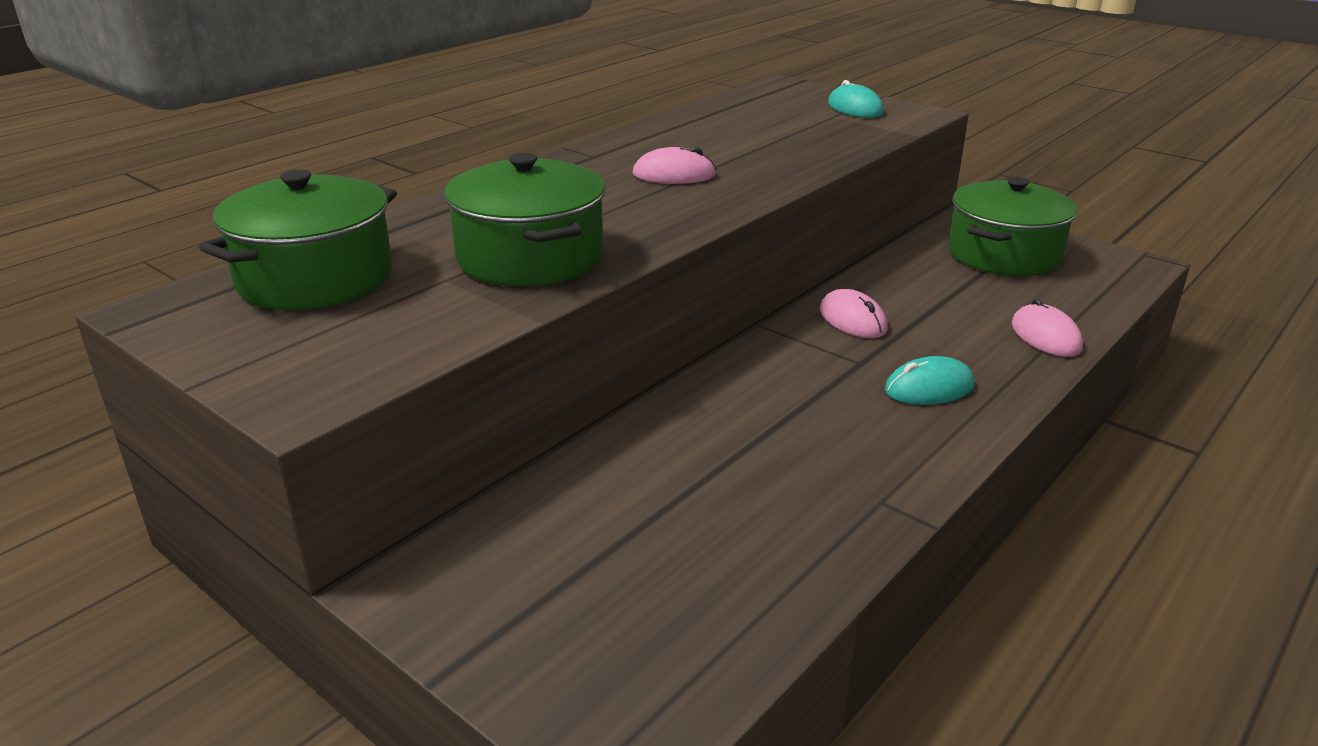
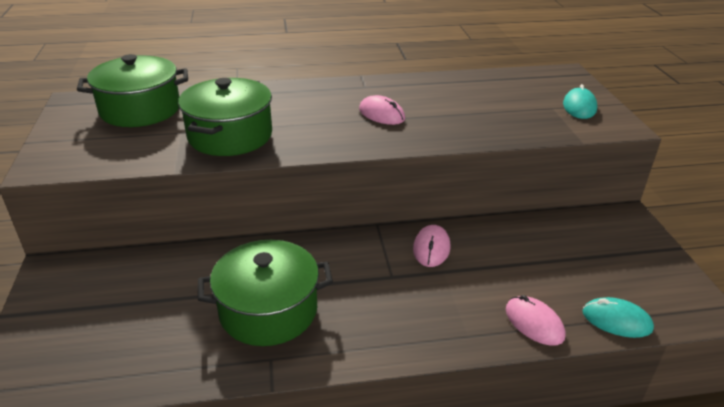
camera: 40 degrees right, 5 degrees up
(929, 388) = (403, 313): turquoise mouse -> turquoise mouse (616, 320)
(1004, 254) = (607, 254): green pot -> green pot (268, 310)
(1045, 336) = (534, 323): pink mouse -> pink mouse turned 60 degrees counterclockwise

